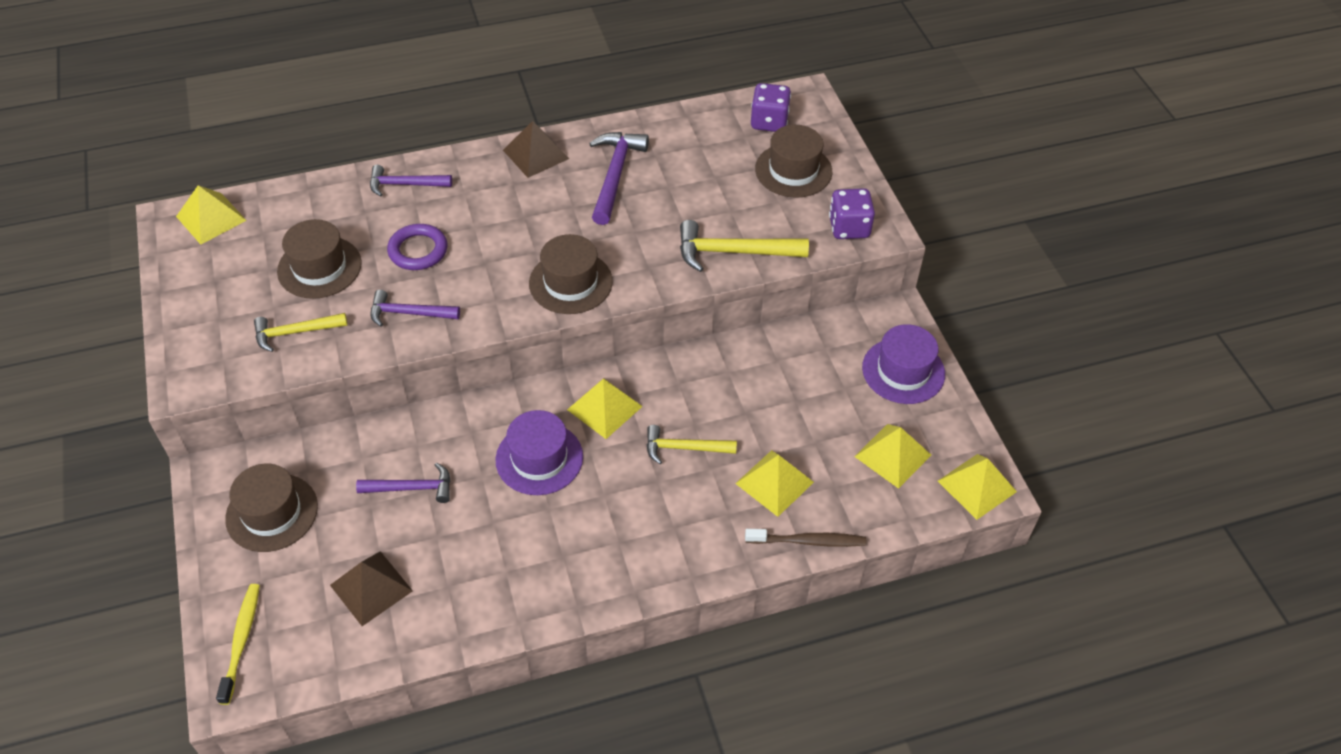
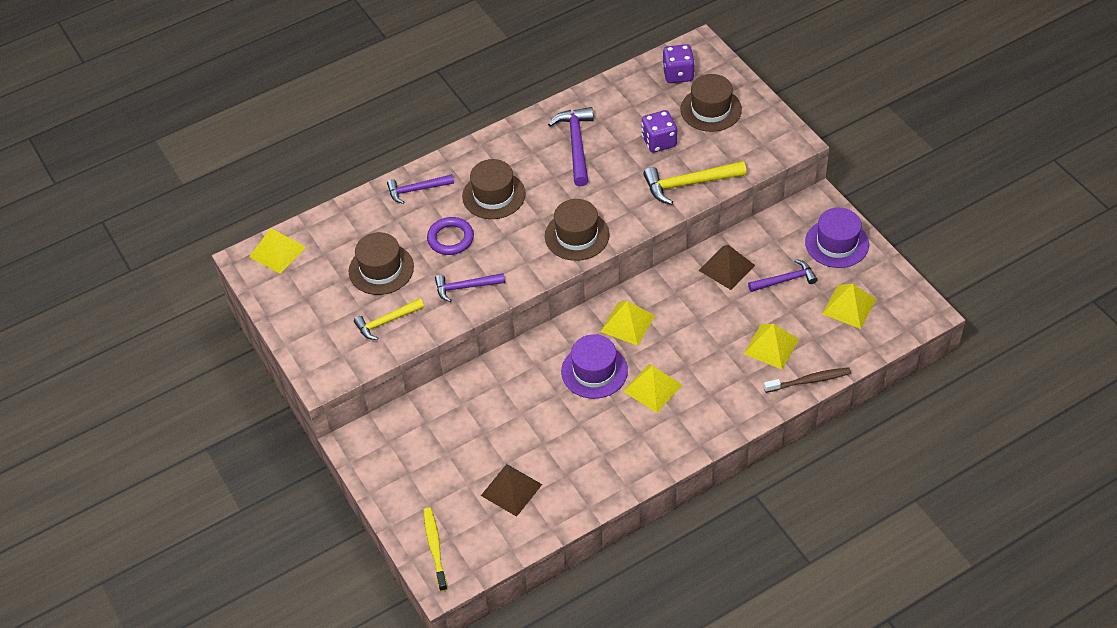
camera: 10 degrees left, 0 degrees up
(272, 512) = (414, 457): brown hat -> brown hat (493, 195)
(412, 488) = (510, 415): purple hammer -> purple hammer (785, 280)
(536, 154) = (508, 142): brown pyramid -> brown pyramid (727, 267)
(684, 448) = (697, 338): yellow hammer -> none
(849, 228) = (768, 145): purple dice -> purple dice (659, 142)
(977, 486) = (915, 313): yellow pyramid -> yellow pyramid (652, 388)

